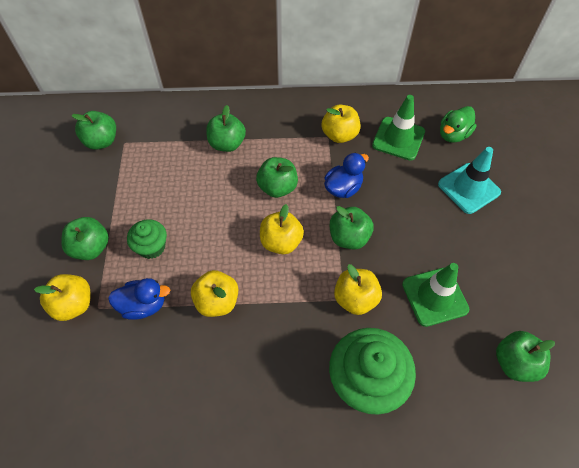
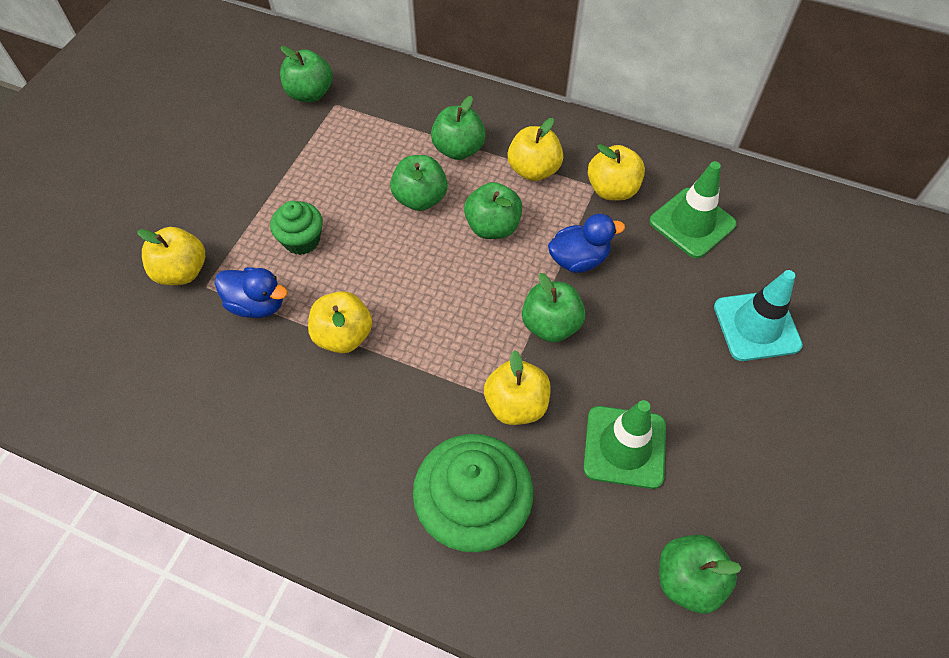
camera: 25 degrees right, 0 degrees up
(91, 248) = (234, 214): green apple -> green apple (420, 198)
(281, 242) = (460, 296): yellow apple -> yellow apple (533, 170)
(453, 134) = (776, 246): green duck -> none

